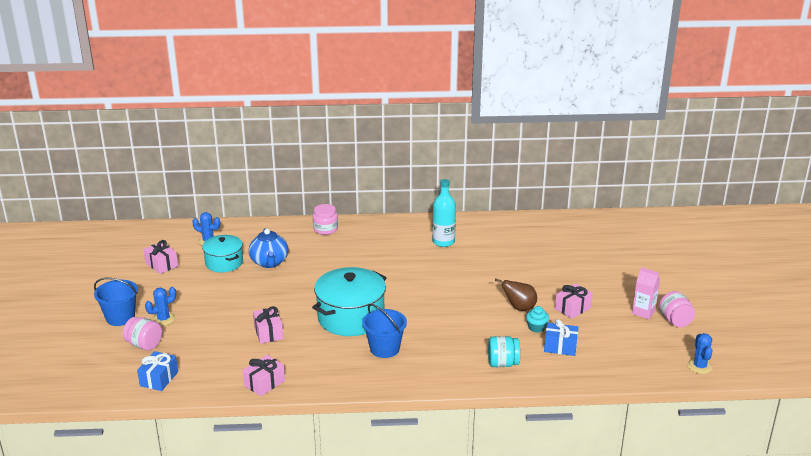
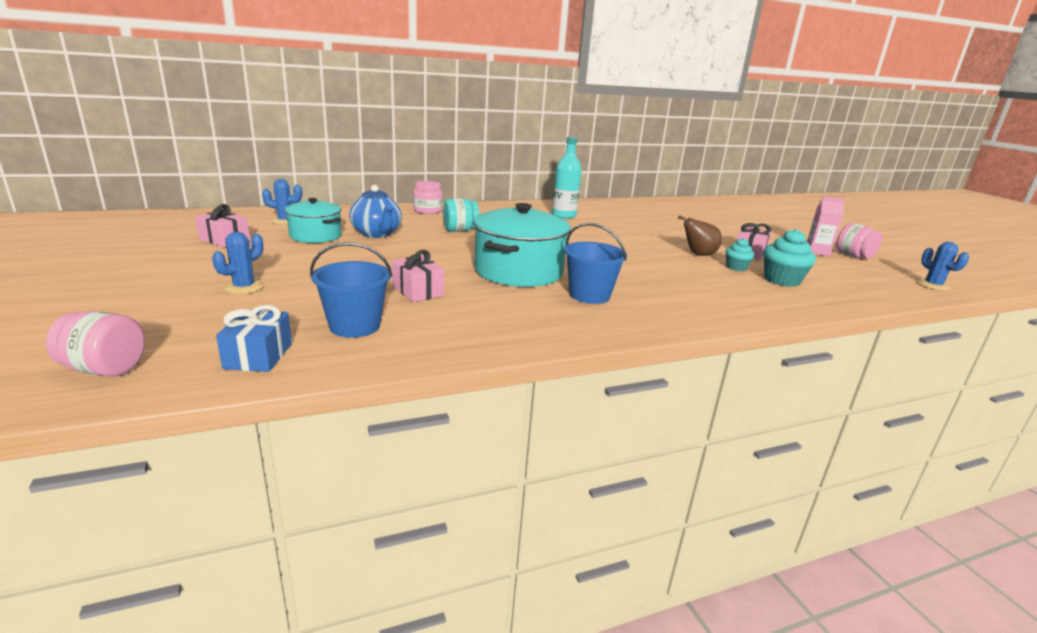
camera: 20 degrees left, 5 degrees down
(120, 317) = (167, 290): blue bucket -> blue bucket (355, 326)
(144, 345) = (218, 316): pink jar -> pink jar (105, 369)
(264, 383) = (450, 344): pink gift -> none
(502, 363) = (743, 298): turquoise jar -> turquoise jar (460, 230)
(560, 347) = (782, 280): blue gift -> turquoise cupcake

